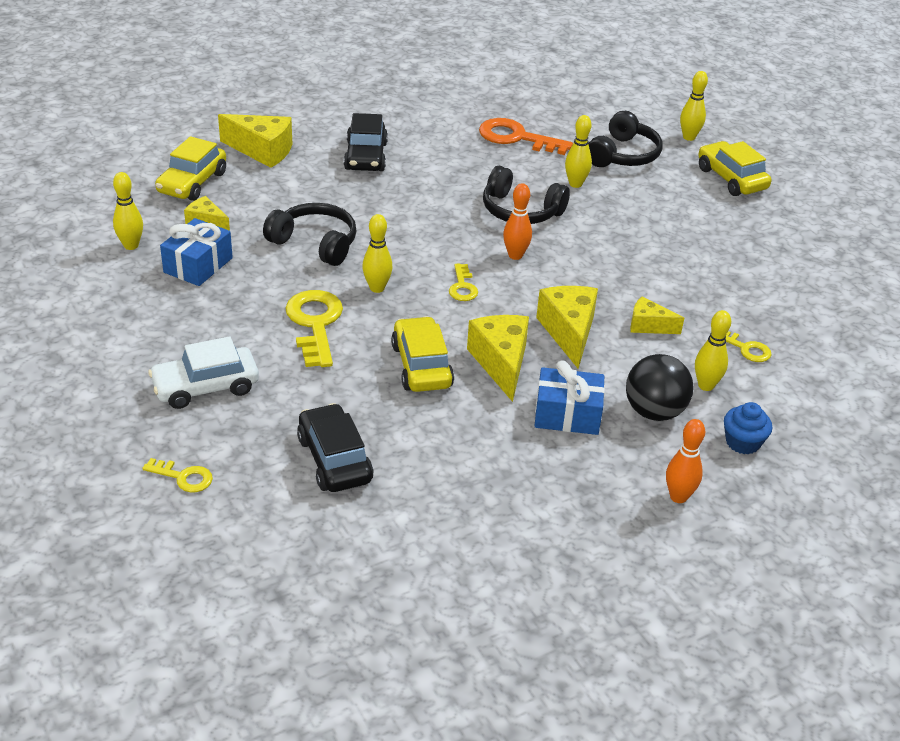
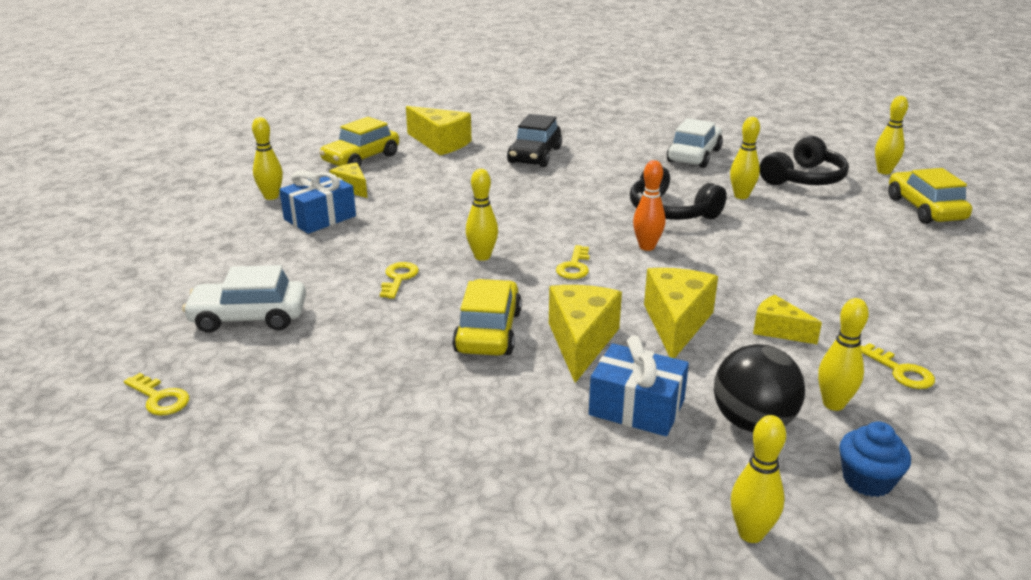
camera: 20 degrees right, 10 degrees down
(315, 243) = (443, 214): black headphones -> none
(315, 324) = (398, 278): yellow key -> yellow key, size x0.53
(334, 459) = (332, 409): black car -> none
(516, 138) = (694, 156): orange key -> white car
(678, 497) = (750, 533): orange bowling pin -> yellow bowling pin

